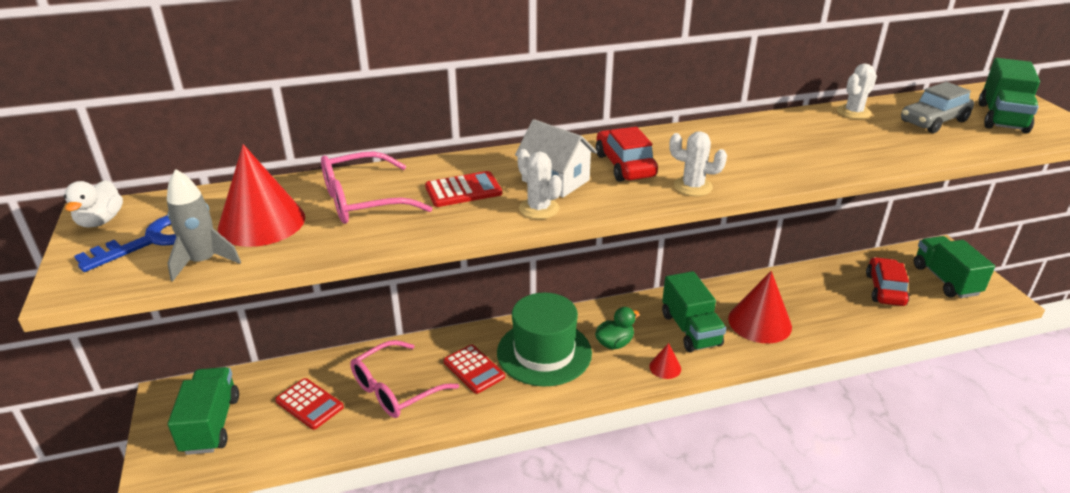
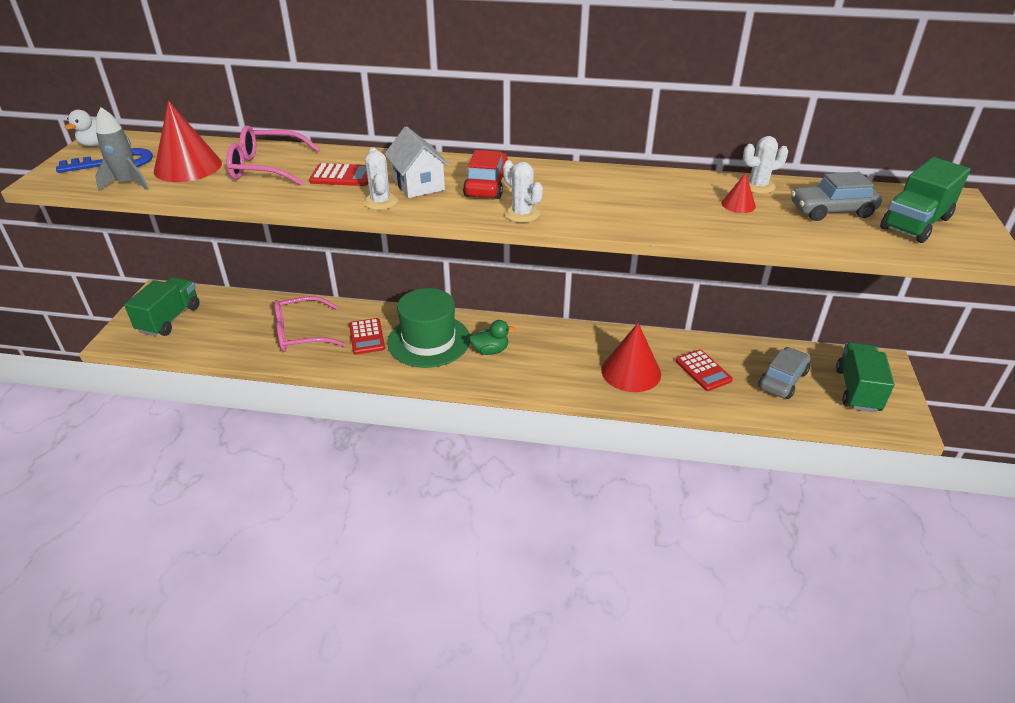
camera: 25 degrees right, 5 degrees up
(309, 404) = (238, 325): red calculator -> red calculator (703, 371)
(665, 367) = (514, 381): red cone -> red cone (738, 204)
(690, 330) = (563, 359): green truck -> none
(885, 289) = (782, 380): red car -> grey car

